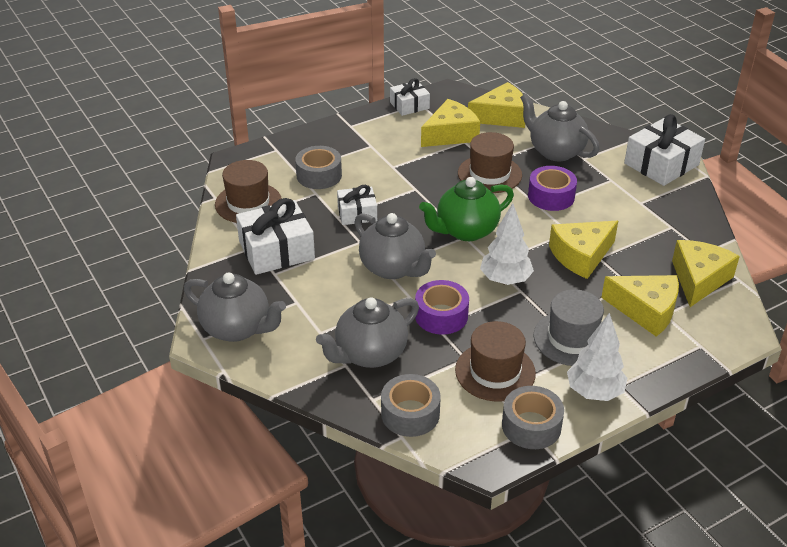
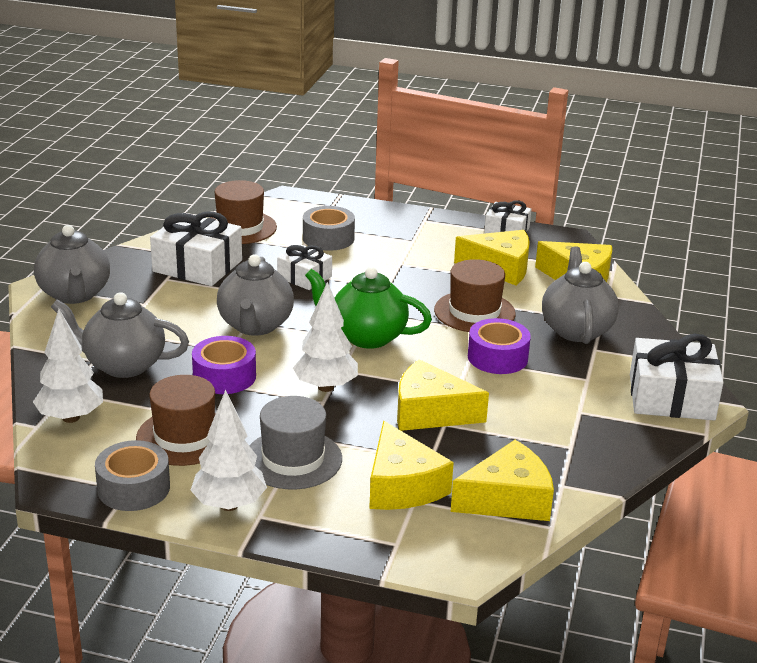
camera: 45 degrees right, 10 degrees down
(410, 414) = (71, 418): grey tape -> white tree

